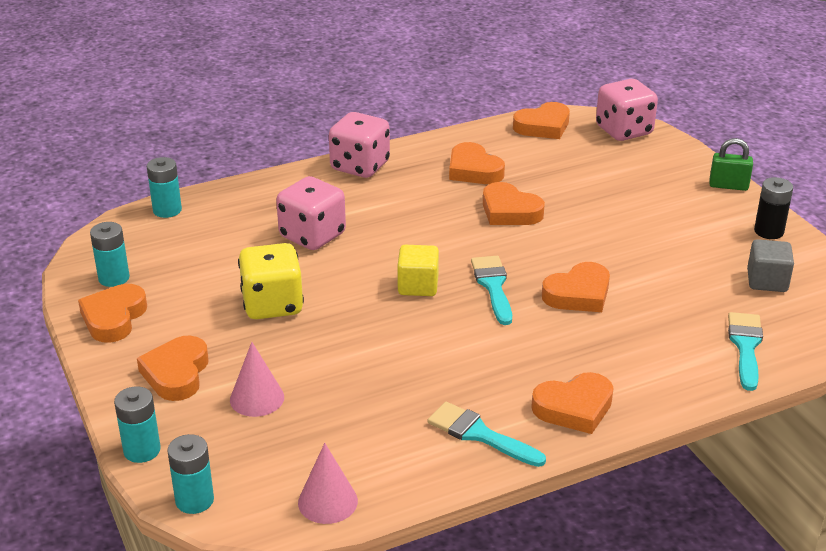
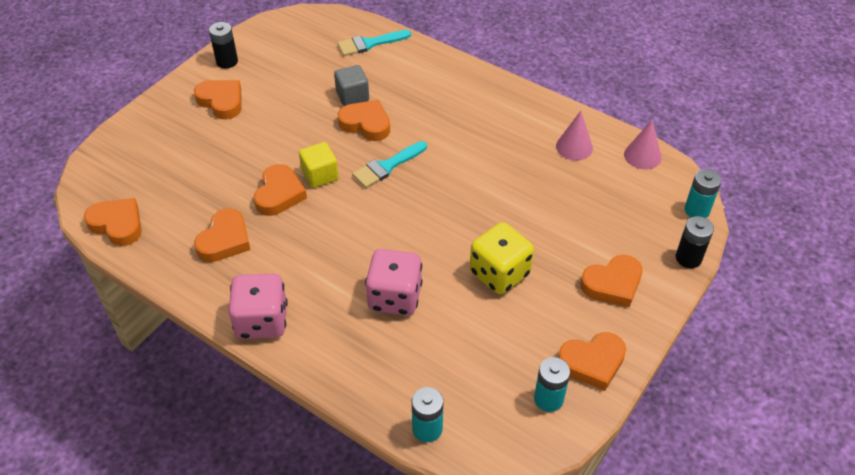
camera: 120 degrees left, 15 degrees up
(142, 450) = (688, 258): turquoise battery -> black battery
(257, 398) = (596, 229): pink cone -> pink cone (574, 147)
(418, 286) = (415, 204): yellow cube -> yellow cube (320, 175)
(480, 434) = (537, 119): turquoise brush -> none
(574, 408) = (482, 91): orange heart -> orange heart (221, 101)
(624, 131) = (102, 171): pink dice -> none
(728, 186) = (171, 93): green padlock -> none
(767, 281) = (291, 50): grey cube -> grey cube (352, 96)

